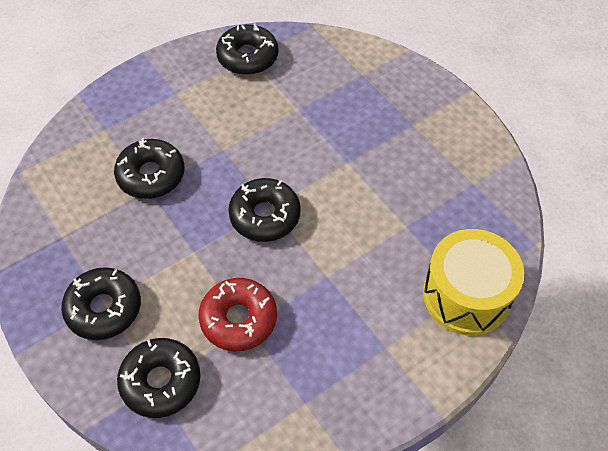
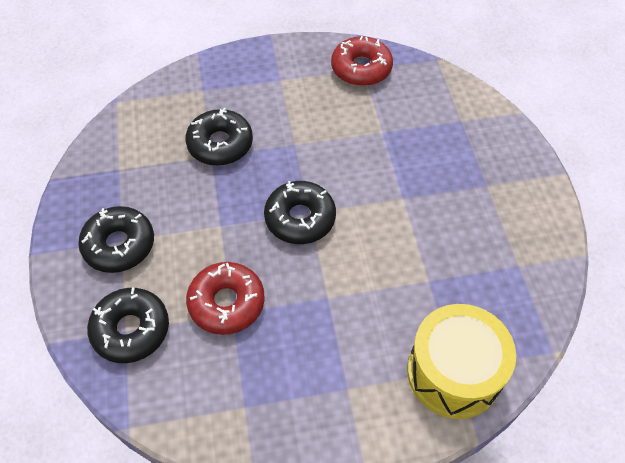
camera: 25 degrees right, 0 degrees up
(247, 57) = (361, 68): black donut -> red donut

